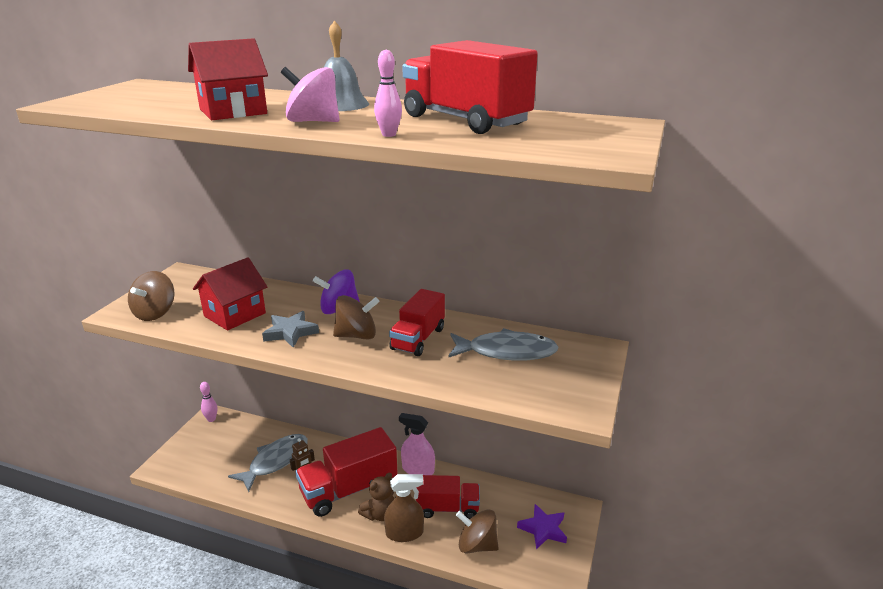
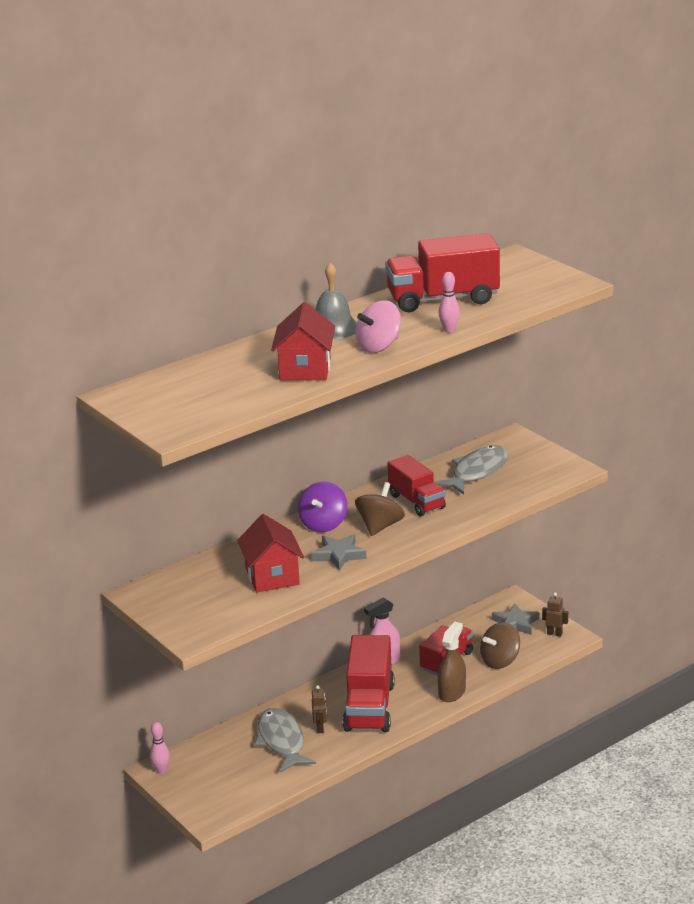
camera: 55 degrees left, 0 degrees up
(155, 313) = (218, 617): brown spinning top -> none
(380, 514) = (417, 699): brown teddy bear -> none
(543, 529) = (515, 623): purple star -> grey star
(553, 566) = (554, 634): none -> brown robot

